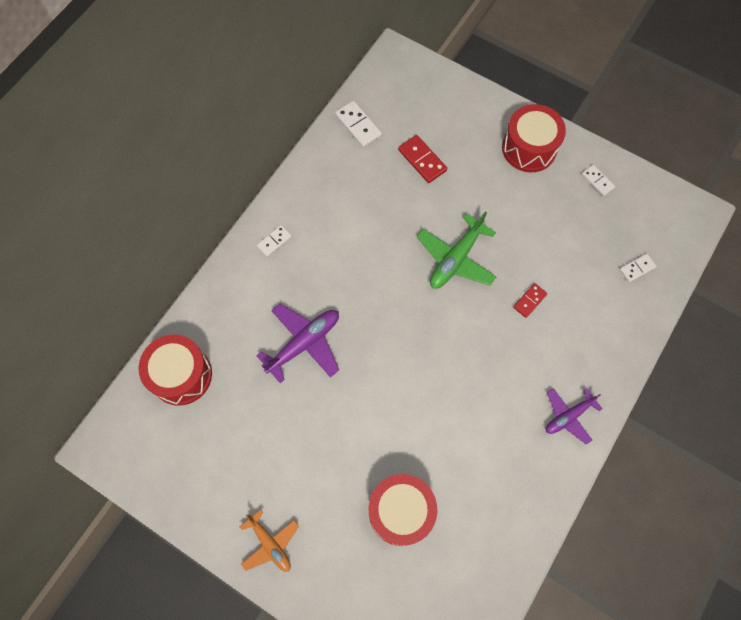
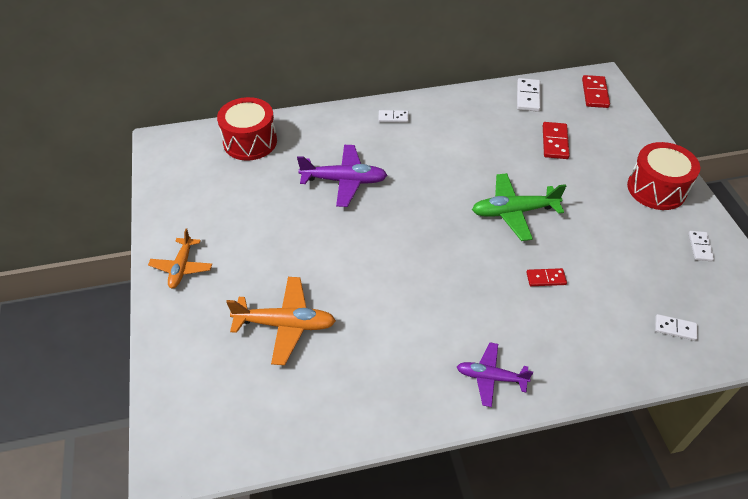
camera: 45 degrees right, 20 degrees down
(401, 511) = (285, 324): red drum -> orange plane
(405, 79) = (594, 93): none -> red domino

